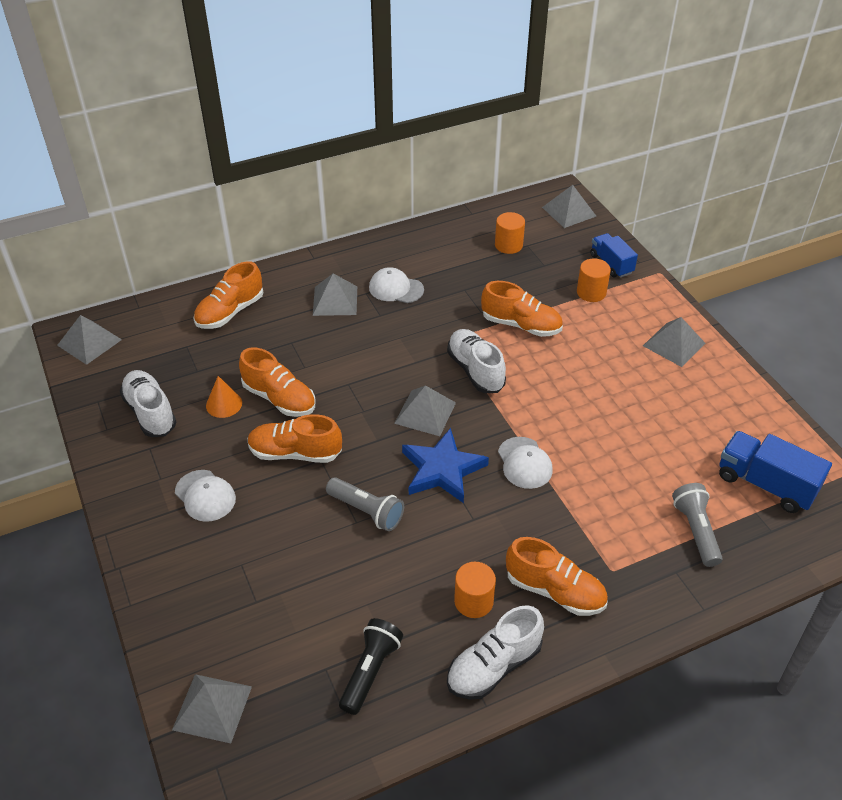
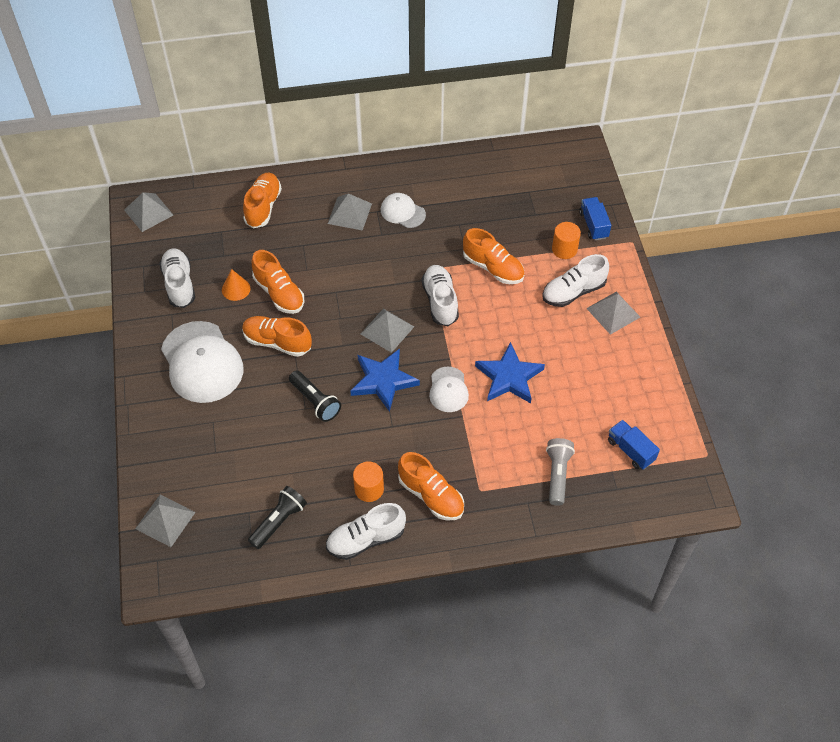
camera: 15 degrees right, 10 degrees up
(205, 496) = (202, 362): white cap -> white cap, size x1.90
(230, 312) = (263, 207): orange shoe -> orange shoe turned 135 degrees clockwise
(366, 511) = (315, 401): grey flashlight -> black flashlight
(508, 245) = (512, 188): orange cylinder -> none
(569, 211) = (579, 164): grey pyramid -> none
(589, 434) = (509, 377): none -> blue star
(620, 332) = (573, 292): none -> white shoe
(765, 484) = (630, 450): blue truck -> blue truck, size x0.66

